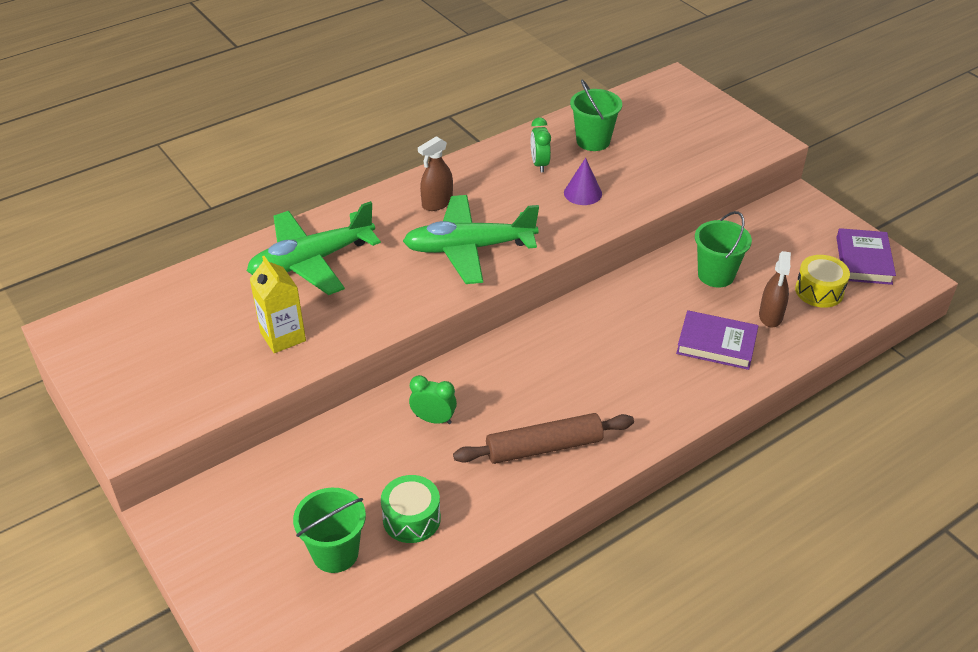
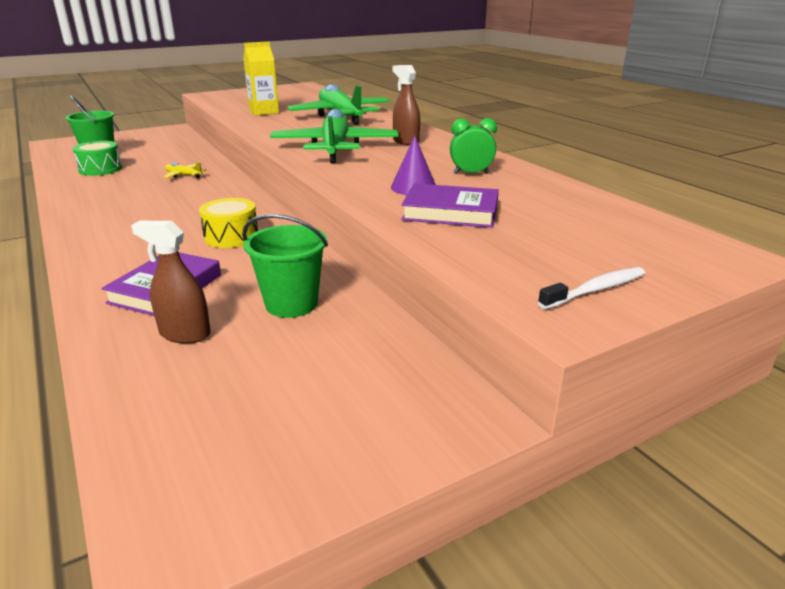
camera: 95 degrees right, 15 degrees down
(433, 419) = (183, 175): green clock -> yellow plane
(544, 447) = (115, 204): brown rolling pin -> none
(593, 141) = (525, 197): green bucket -> none
(733, 128) = (596, 290): none -> white toothbrush
(819, 291) = (208, 390): yellow drum -> yellow drum (231, 236)
(863, 260) = (261, 467): purple book -> purple book (450, 212)

